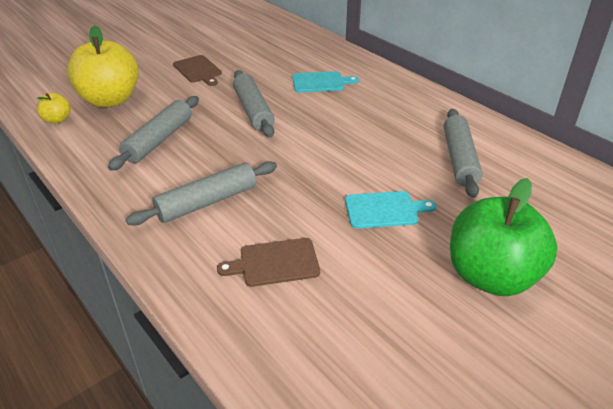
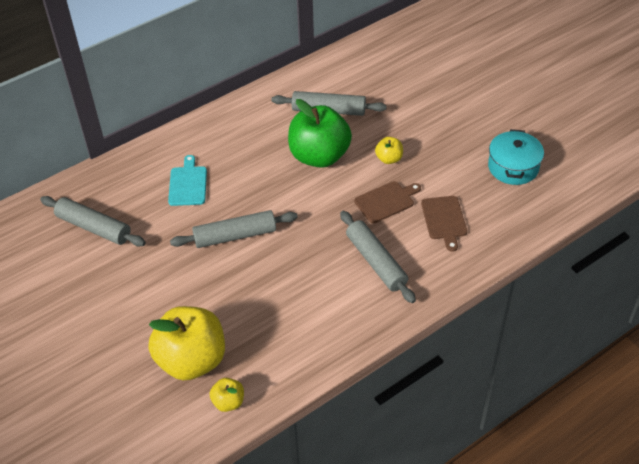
camera: 85 degrees left, 10 degrees up
(159, 140) = (279, 305): grey rolling pin -> grey rolling pin (94, 227)
(198, 70) = (137, 286): brown cutting board -> brown cutting board (386, 201)
(384, 210) = (389, 159): turquoise cutting board -> yellow apple
(397, 350) = (513, 167): none -> turquoise pot
(491, 276) = (453, 118): green apple -> green apple (319, 156)

